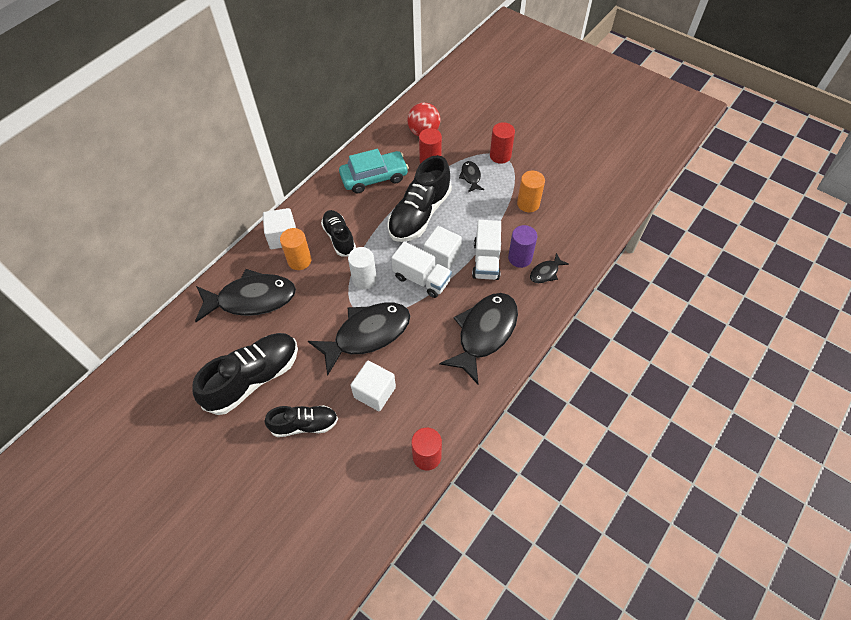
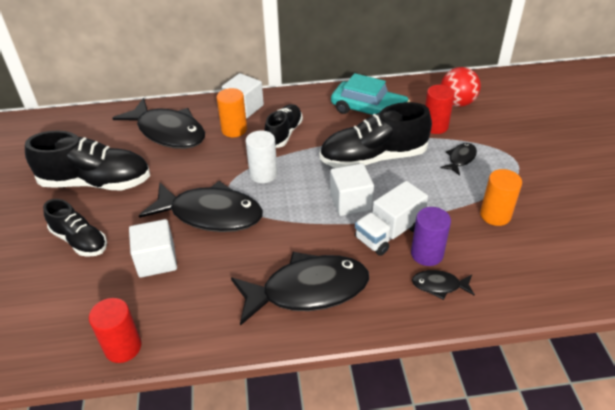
camera: 45 degrees right, 15 degrees down
(422, 279) = (310, 206): white truck -> none
(500, 156) = (514, 160): red cylinder -> none

